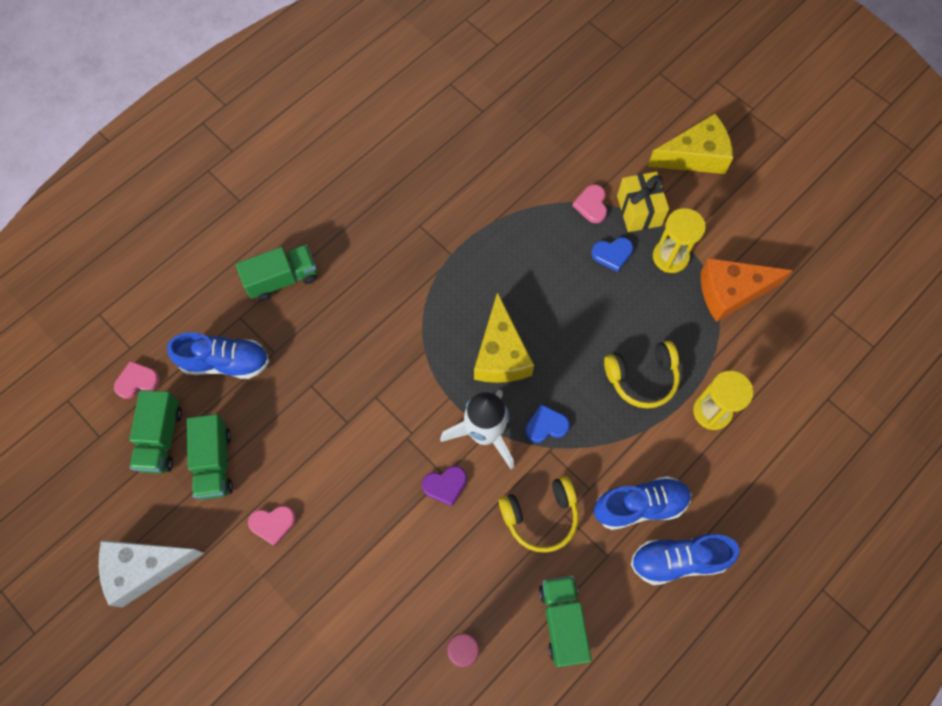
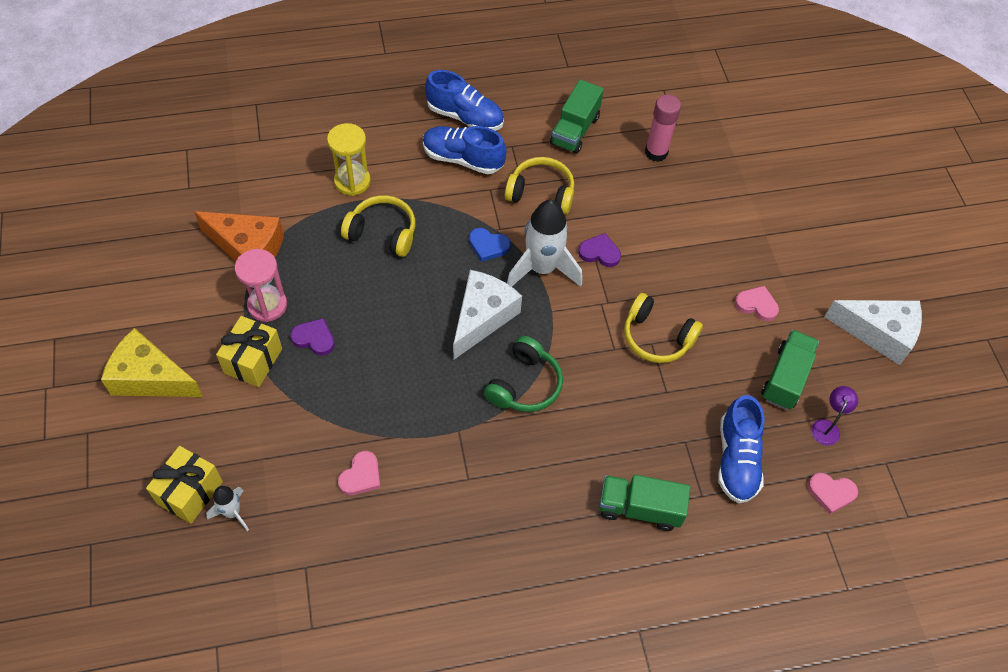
camera: 150 degrees left, 10 degrees down
(161, 438) = (827, 427): green truck -> purple lamp
(225, 362) = (736, 459): blue shoe -> blue shoe turned 120 degrees counterclockwise
(346, 431) = (656, 337): none -> yellow headphones
(427, 319) = (524, 385): none -> green headphones
(500, 354) = (482, 317): yellow cheese -> white cheese
(556, 112) = (232, 512): none -> white rocket
(591, 205) = (290, 393): pink heart -> pink heart (361, 476)
(594, 107) = (190, 492): none -> yellow gift
(612, 254) = (314, 338): blue heart -> purple heart
(670, 257) = (267, 305): yellow hourglass -> pink hourglass

